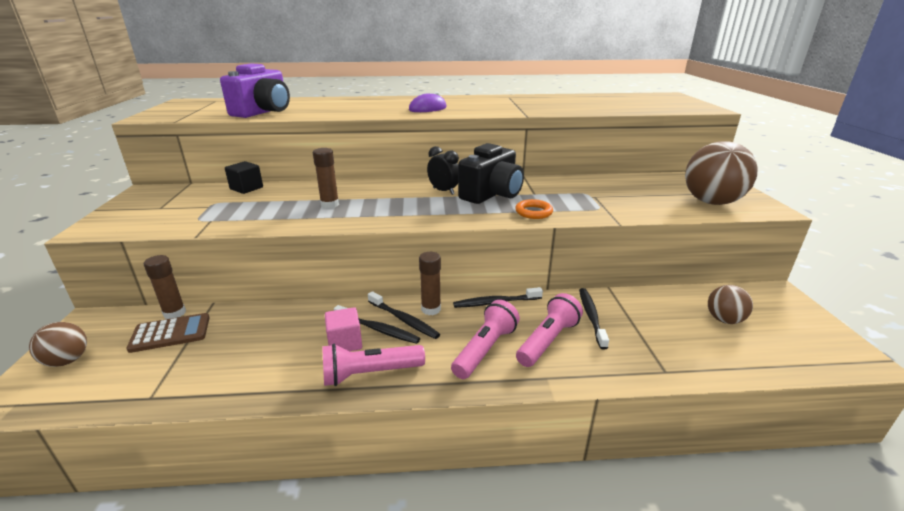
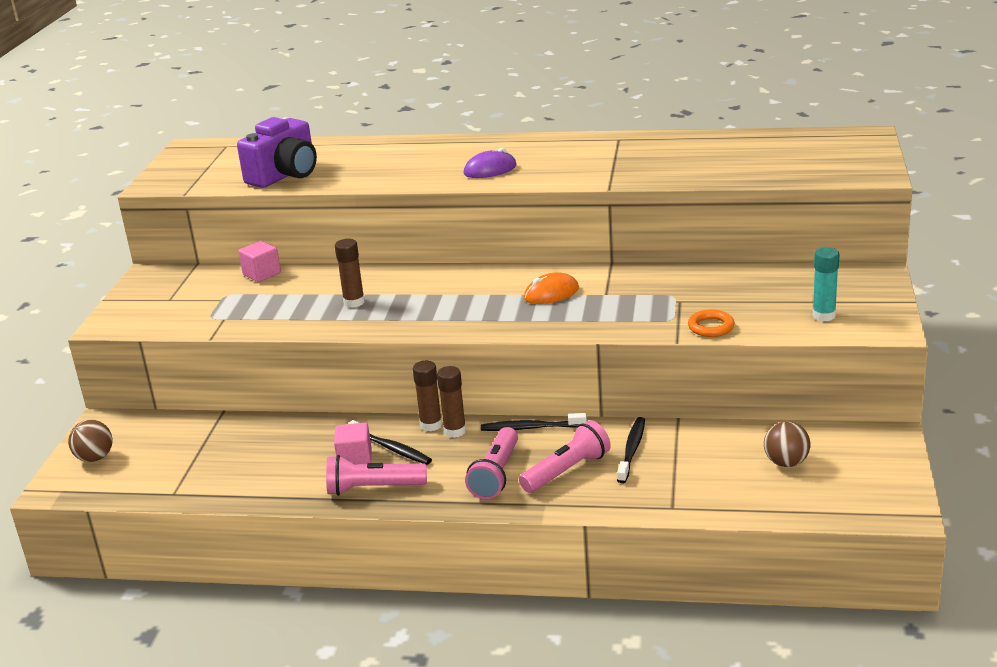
camera: 15 degrees right, 0 degrees up
(170, 333) = (184, 439): brown calculator -> none
(175, 313) = (186, 419): brown glue stick -> brown glue stick (431, 425)
(246, 188) = (262, 274): black cube -> pink cube
(404, 320) = (421, 440): black toothbrush -> none
(443, 191) = (494, 286): black clock -> none
(485, 349) = (496, 475): pink flashlight -> pink flashlight turned 150 degrees clockwise
(492, 194) = (551, 293): black camera -> orange mouse
(533, 212) = (586, 322): orange ring -> orange ring (711, 327)
(711, 202) = (824, 315): brown ball -> turquoise glue stick

